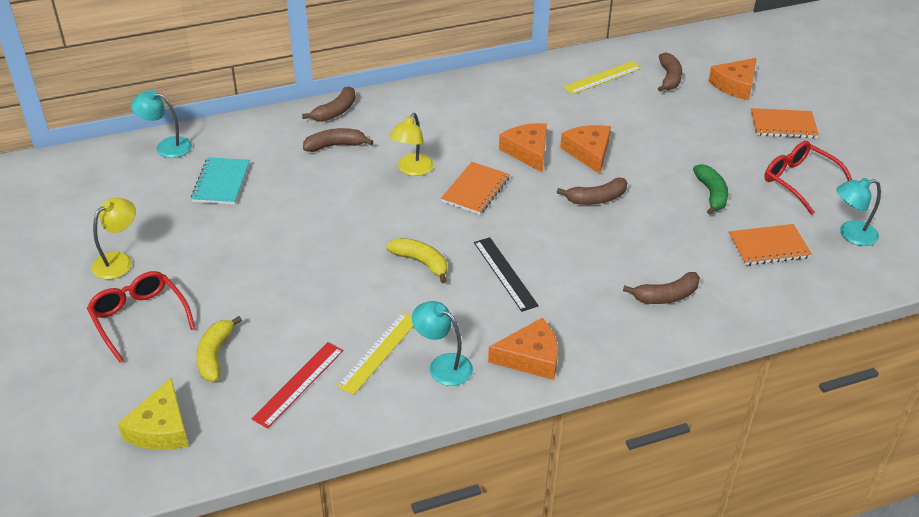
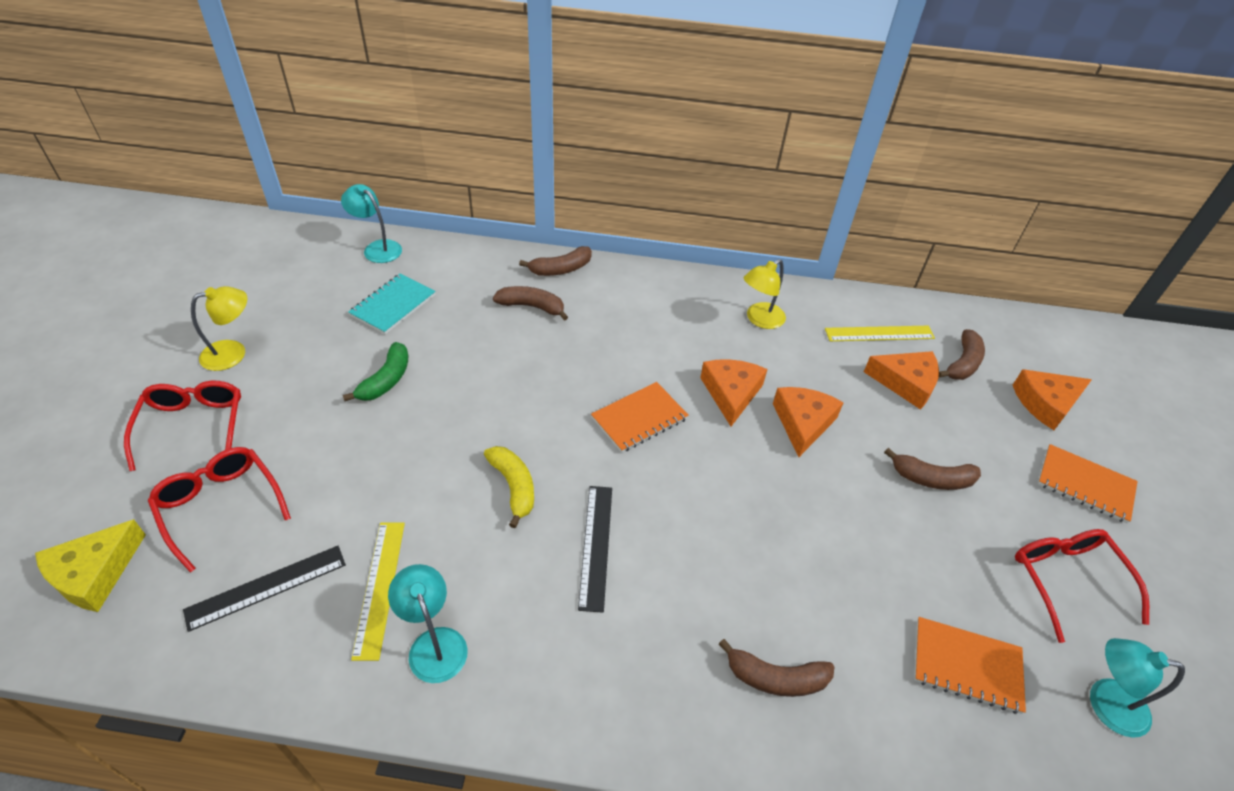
camera: 25 degrees right, 5 degrees up
(215, 355) = (220, 506): yellow banana -> red glasses
(298, 384) = (266, 587): red ruler -> black ruler
(379, 352) = (380, 587): yellow ruler -> yellow ruler turned 60 degrees counterclockwise
(412, 170) = (588, 365): yellow lamp -> yellow lamp (759, 320)
(530, 357) = (542, 687): orange cheese -> orange cheese (906, 383)
(596, 199) = (773, 489): brown banana -> brown banana (931, 479)
(711, 194) = (928, 546): green banana -> green banana (386, 380)

